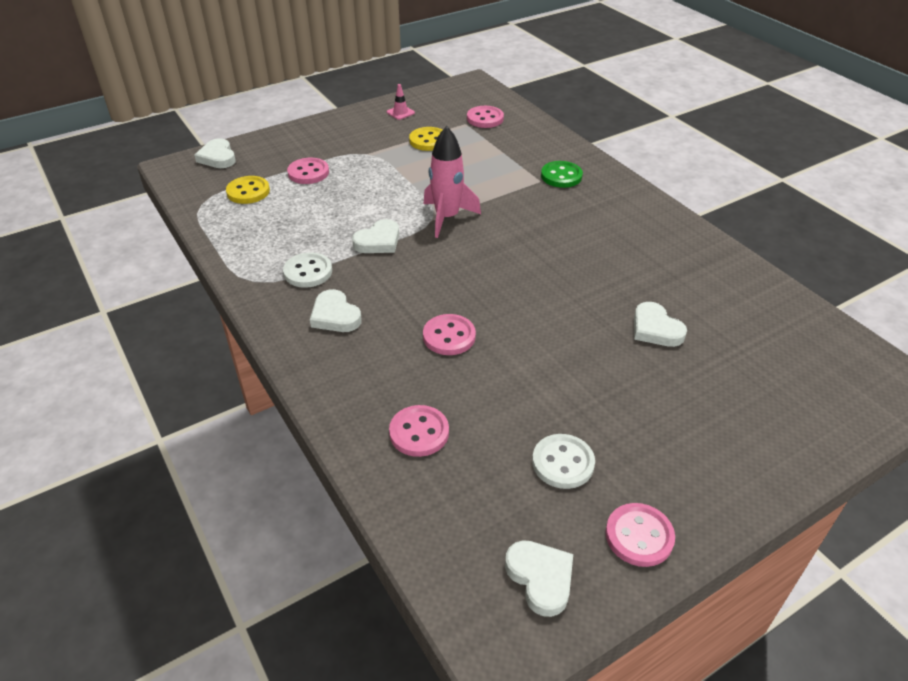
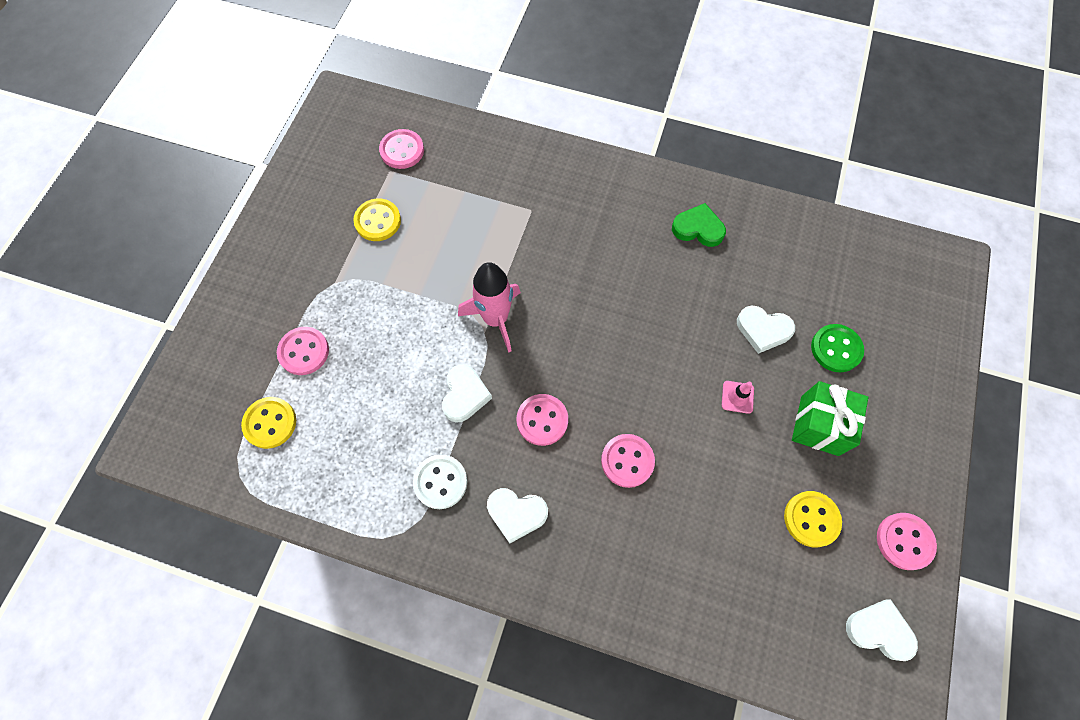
camera: 40 degrees left, 25 degrees up
(218, 157) = (180, 398): white heart -> none
(400, 112) = (308, 196): pink traffic cone -> pink traffic cone (737, 397)
(419, 432) = (696, 578): pink button -> pink button (542, 420)
(561, 176) = (543, 190): green button -> green button (836, 349)
(563, 463) = (811, 519): white button -> yellow button
(641, 411) = (819, 425): none -> green gift
(664, 248) = (698, 228): none -> green heart

